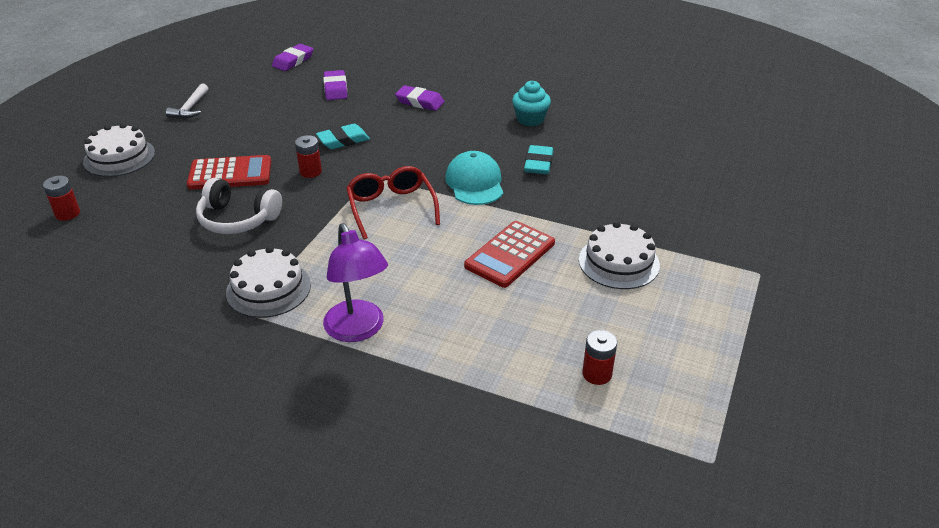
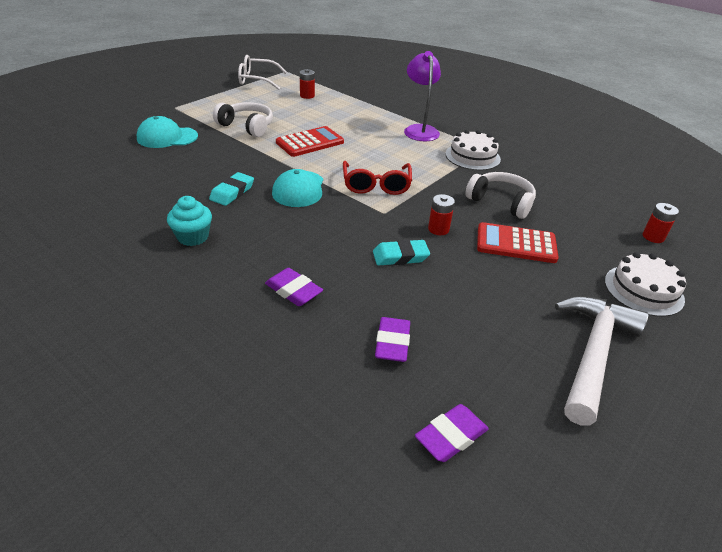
camera: 165 degrees left, 0 degrees up
(190, 108) = (593, 354): white hammer -> white hammer, size x2.00
(619, 262) = (247, 126): white cake -> white headphones
(691, 215) = (167, 137): none -> turquoise cap
(731, 401) = (257, 80): none -> white glasses

